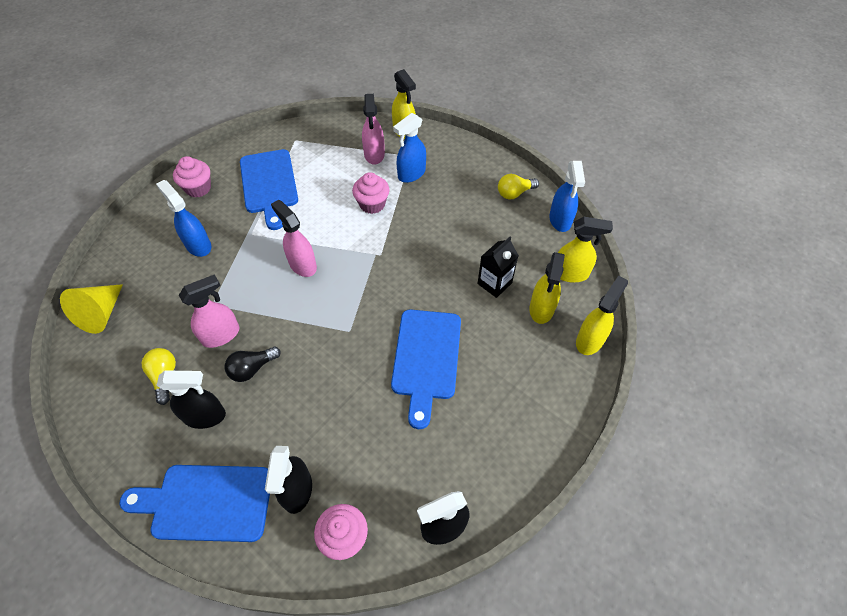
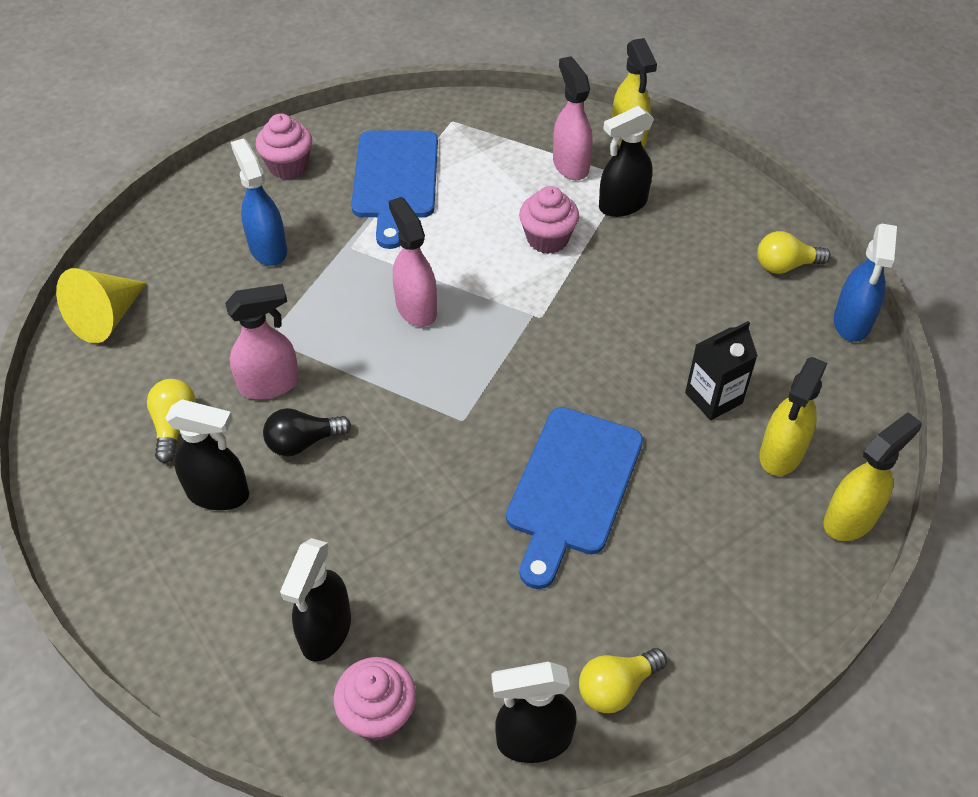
camera: 15 degrees right, 5 degrees down
(206, 502) = (191, 614): blue cutting board -> none
(374, 155) = (570, 165): pink spray bottle -> pink spray bottle turned 150 degrees clockwise
(411, 174) = (622, 205): blue spray bottle -> black spray bottle
(484, 480) = (616, 687): none -> yellow light bulb
(570, 273) = (846, 409): yellow spray bottle -> none

